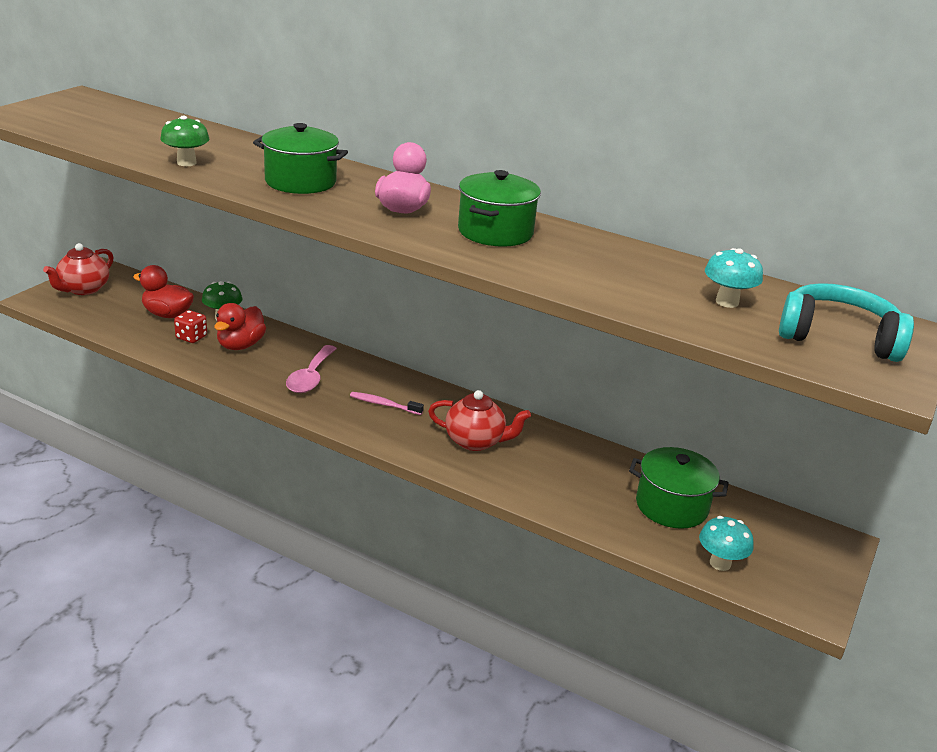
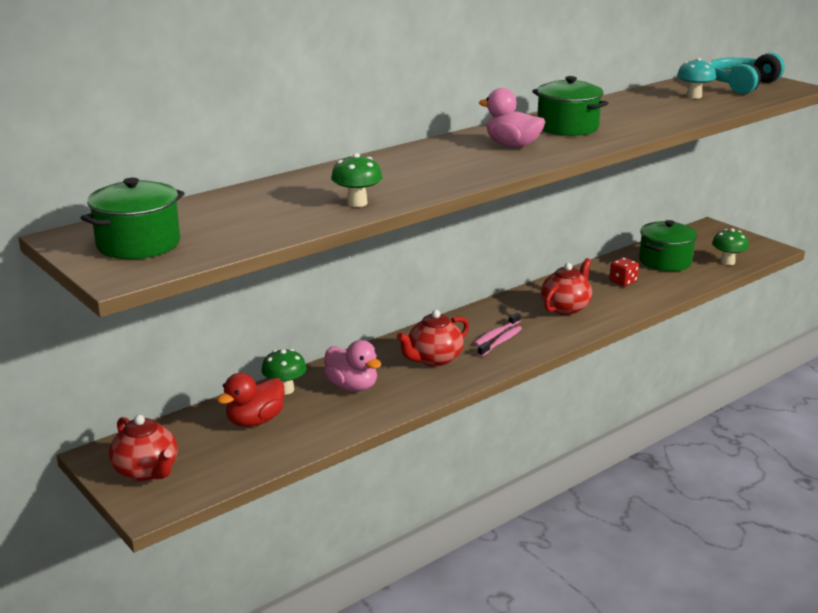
camera: 65 degrees left, 5 degrees down
(191, 337) = (318, 411): red dice -> red dice (623, 282)
(240, 345) = (352, 386): red duck -> pink duck
(300, 182) = (432, 168): green pot -> green pot (138, 244)
(310, 377) = (434, 359): pink spoon -> red teapot
(368, 409) = (501, 342): none -> pink toothbrush
(720, 563) = (727, 262): turquoise mushroom -> green mushroom

